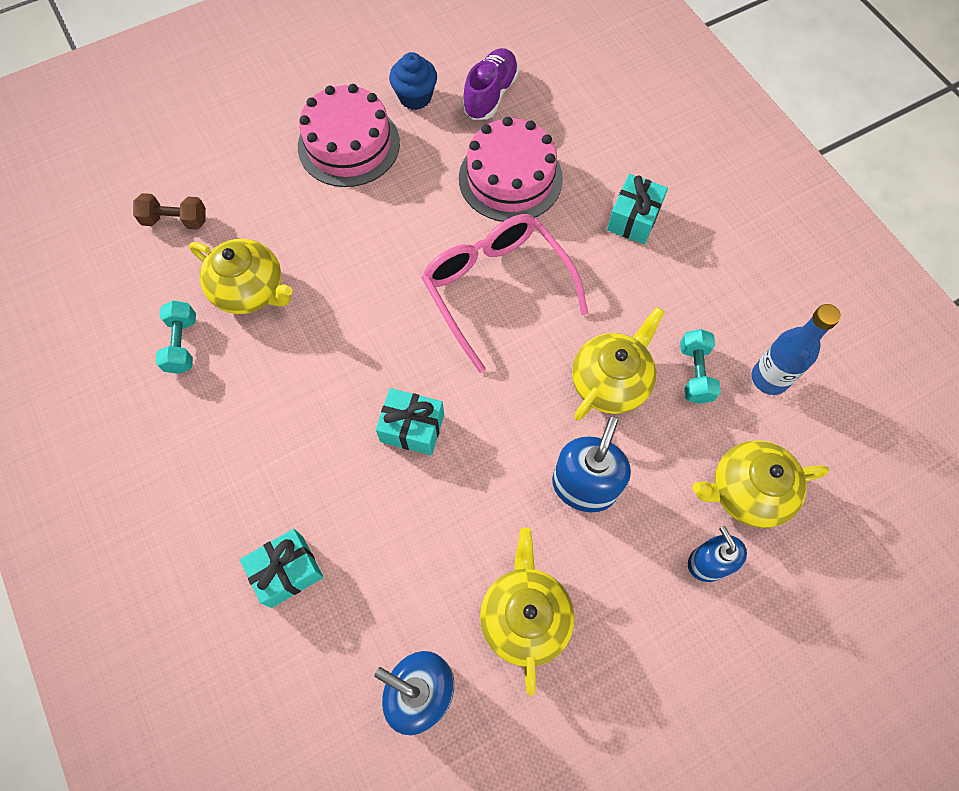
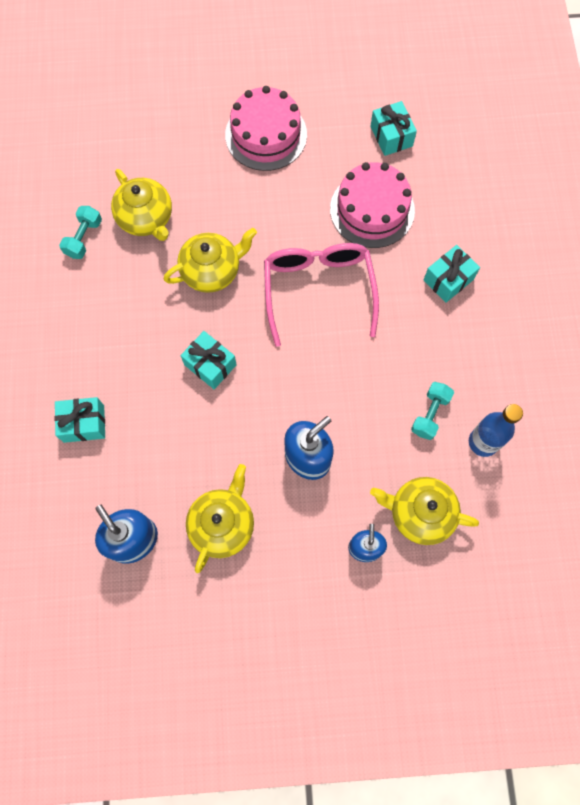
camera: 25 degrees right, 5 degrees up
(175, 220) = (118, 144): brown dumbbell -> none
(415, 97) = (333, 116): blue cupcake -> none
(490, 95) = (391, 136): purple shoe -> turquoise gift
(610, 382) = (365, 393): yellow teapot -> yellow teapot (212, 271)

